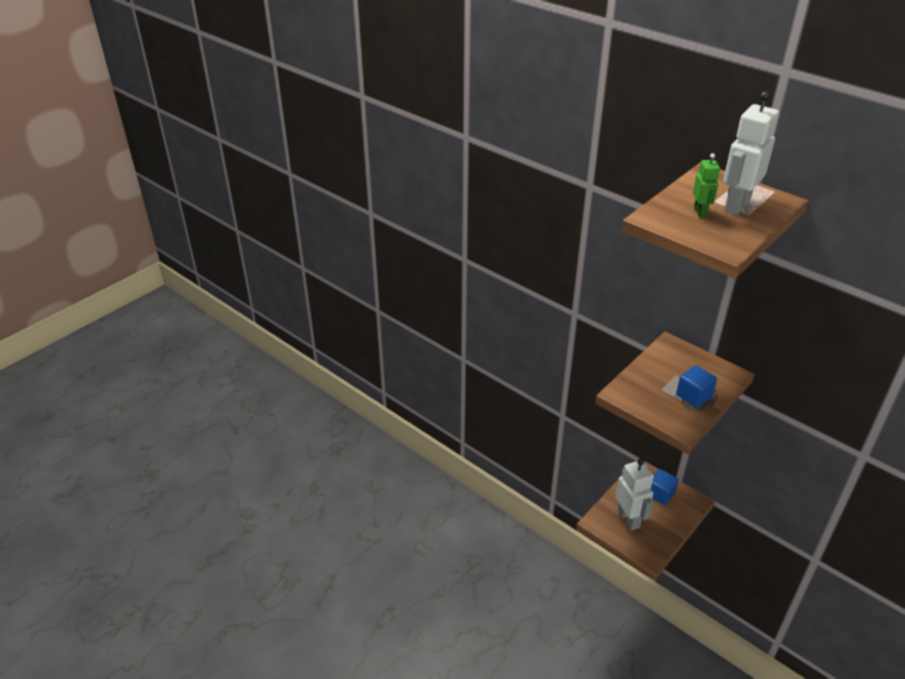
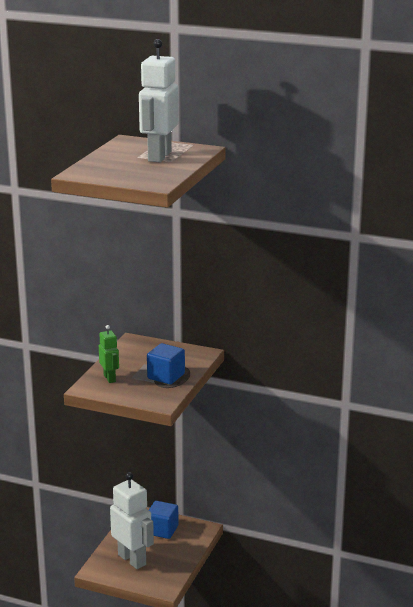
camera: 20 degrees left, 15 degrees down
(700, 212) = (125, 165): green robot -> green robot (110, 378)

